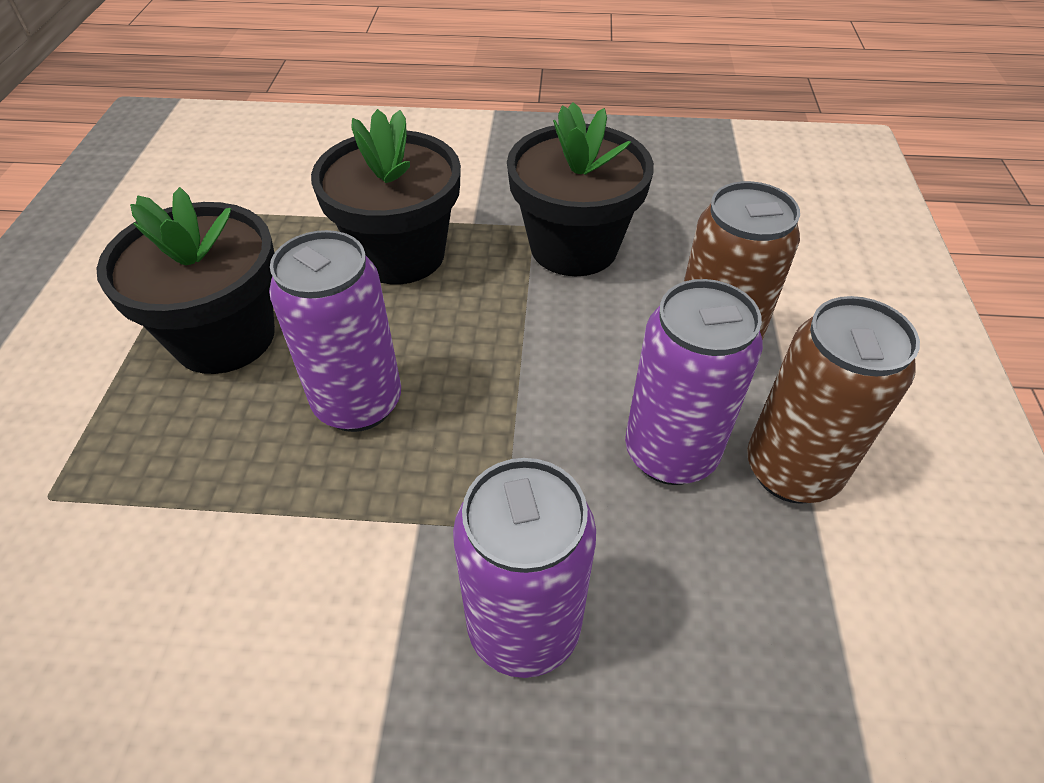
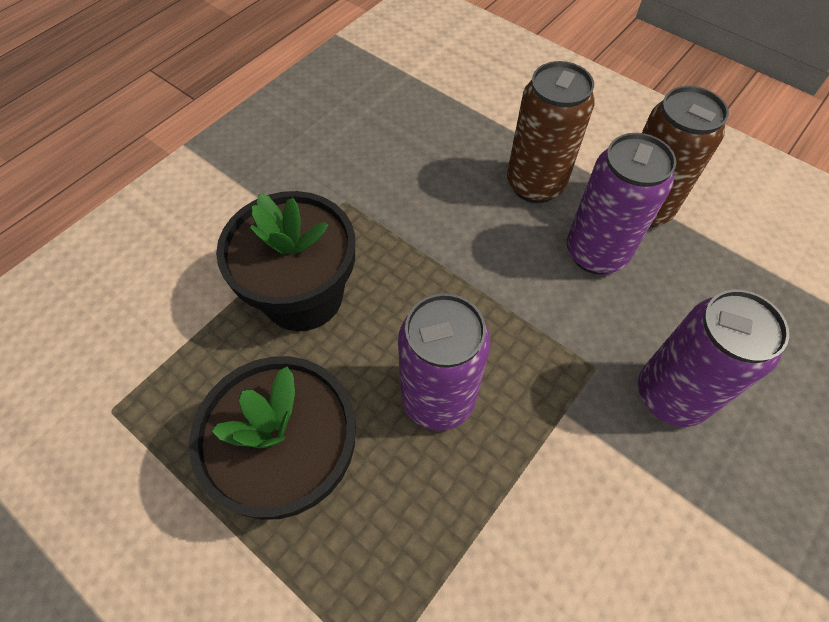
camera: 55 degrees left, 10 degrees up
(574, 247) = (387, 192): black flower pot -> none

